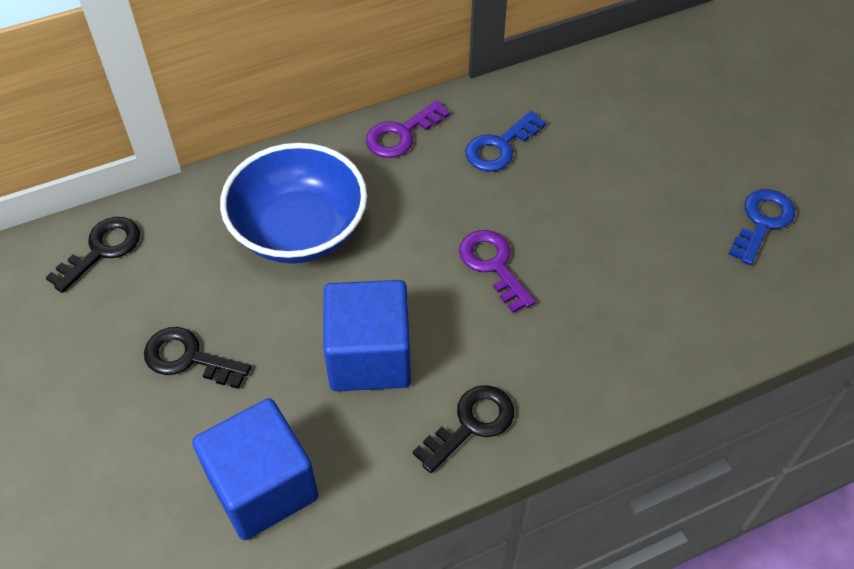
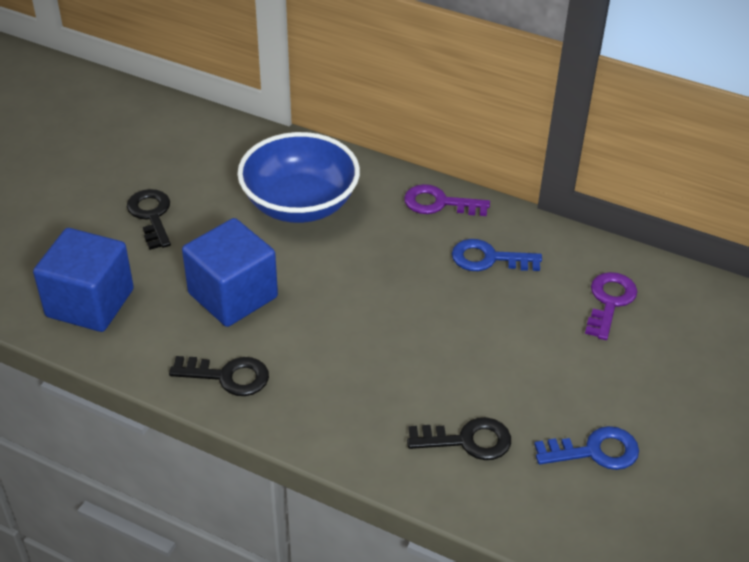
camera: 50 degrees right, 10 degrees down
(102, 250) = (193, 132): black key -> black key (468, 440)
(493, 265) = (374, 314): purple key -> purple key (609, 301)

